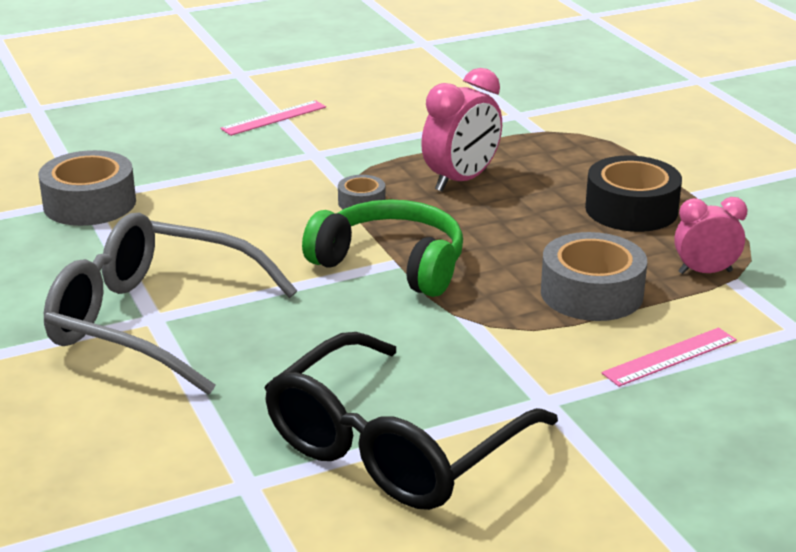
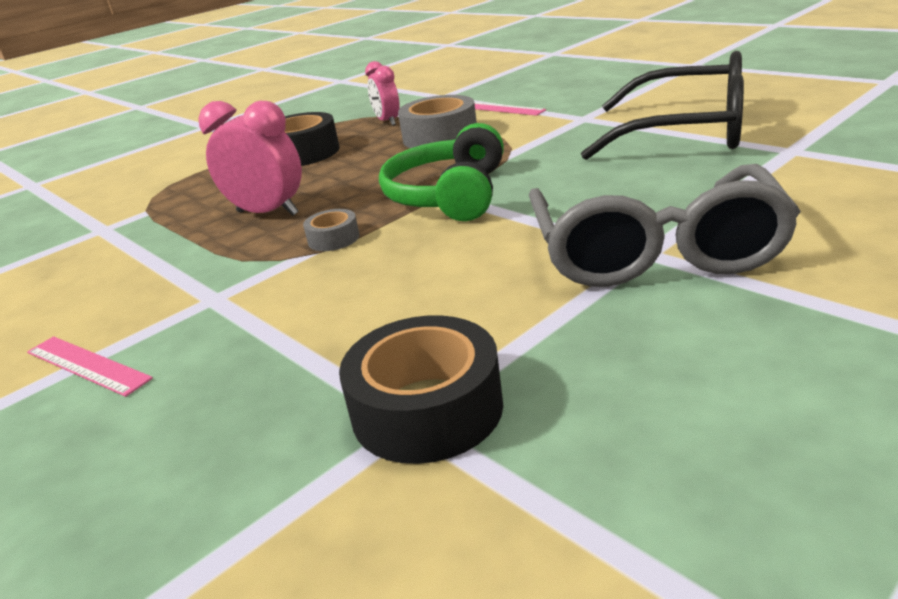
camera: 105 degrees left, 0 degrees up
(89, 203) = (427, 409): grey tape -> black tape

